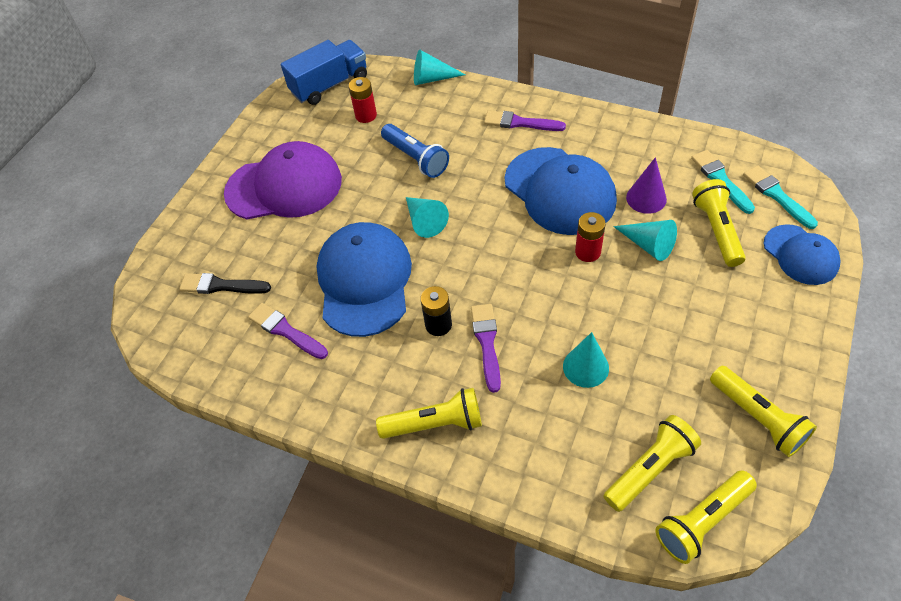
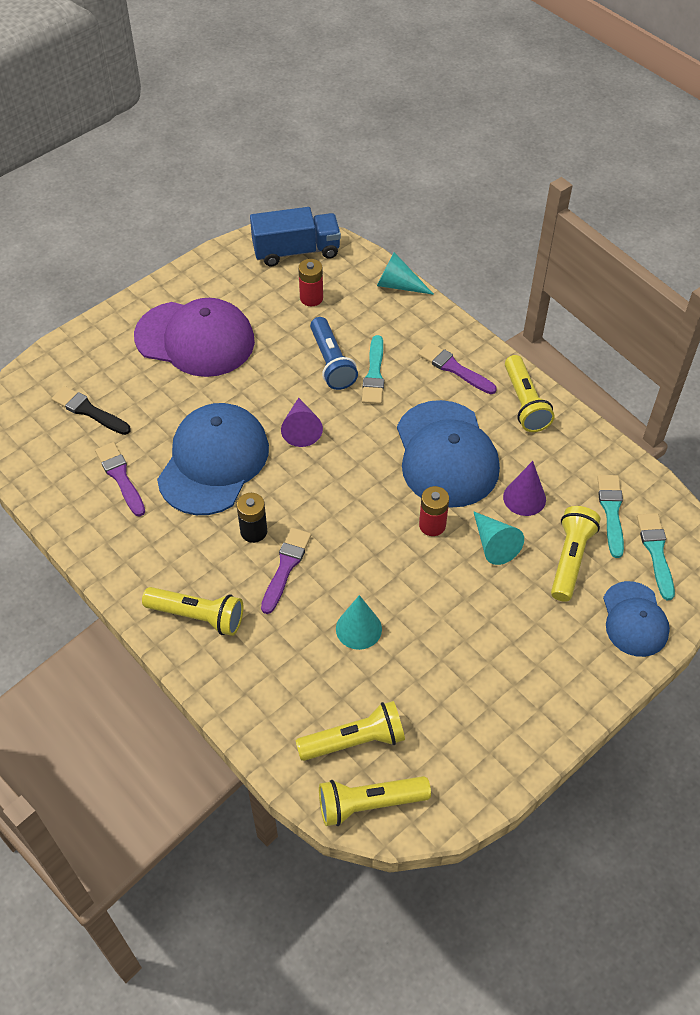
camera: 20 degrees right, 0 degrees up
(424, 221) = (301, 428): turquoise cone -> purple cone
(458, 153) = (374, 374): none -> turquoise brush
(757, 417) = (481, 744): yellow flashlight -> yellow flashlight (524, 403)

